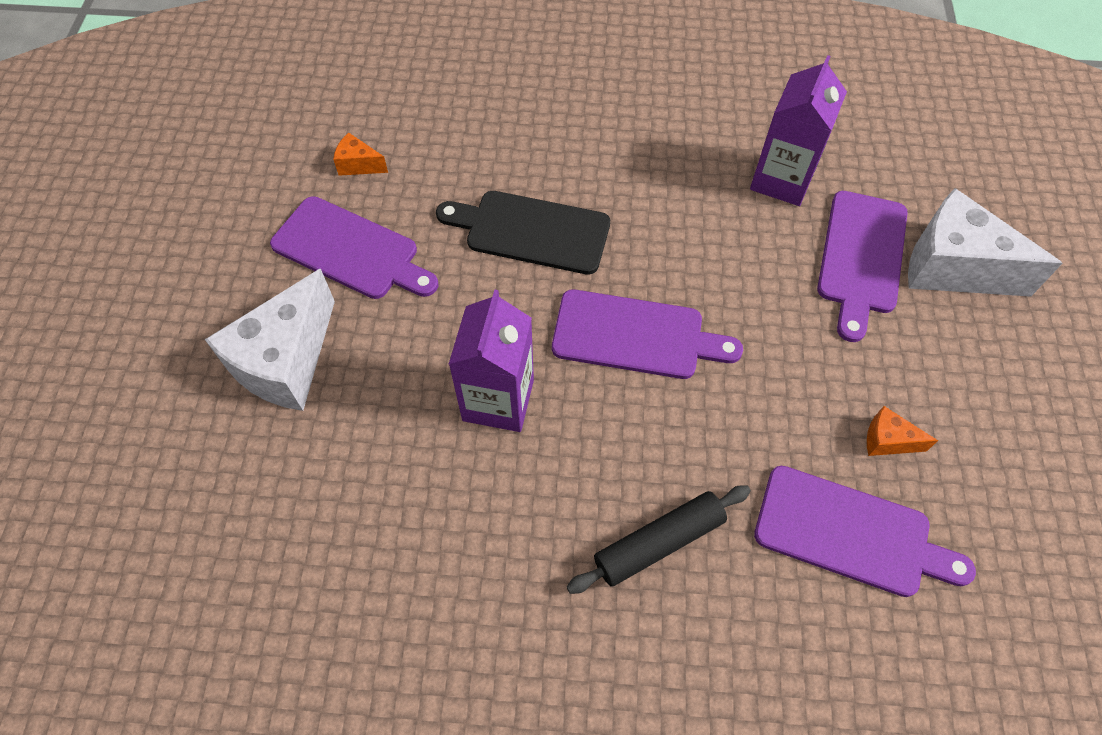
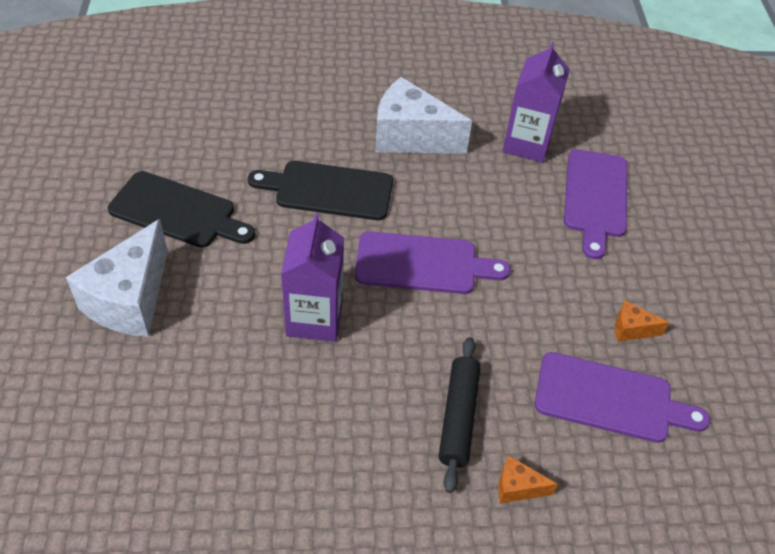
camera: 10 degrees left, 10 degrees down
(350, 251) = (177, 212): purple cutting board -> black cutting board
(358, 165) = (177, 146): orange cheese -> orange cheese (517, 487)
(658, 543) = (458, 417): black rolling pin -> black rolling pin turned 45 degrees counterclockwise
(953, 267) = (666, 201): white cheese -> white cheese (410, 137)

